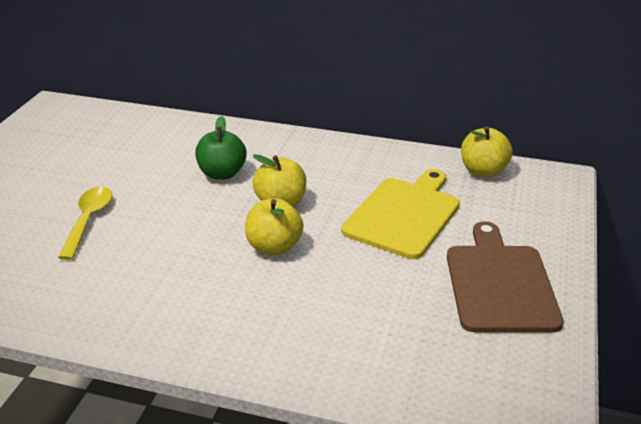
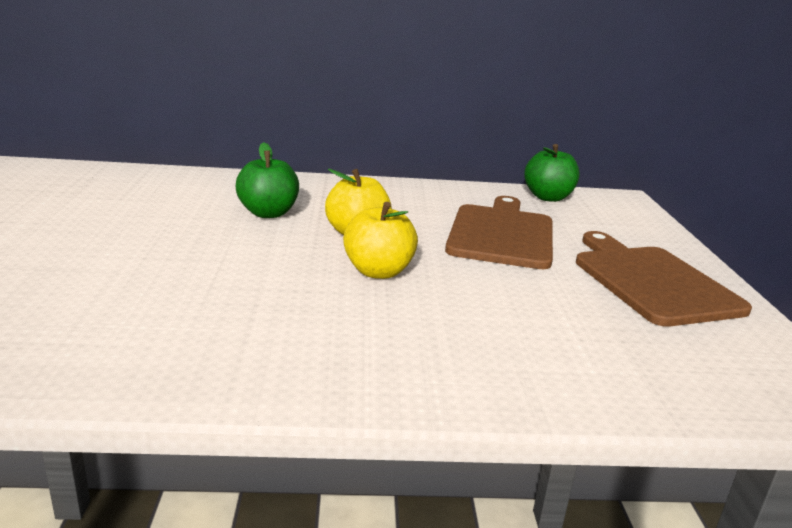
camera: 20 degrees left, 10 degrees down
(88, 220) = (111, 266): yellow spoon -> none
(404, 215) = (502, 234): yellow cutting board -> brown cutting board
(483, 171) = (548, 197): yellow apple -> green apple

